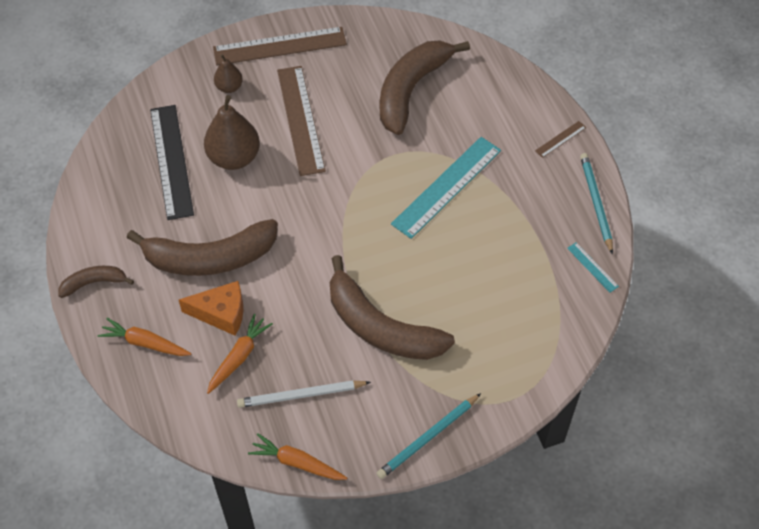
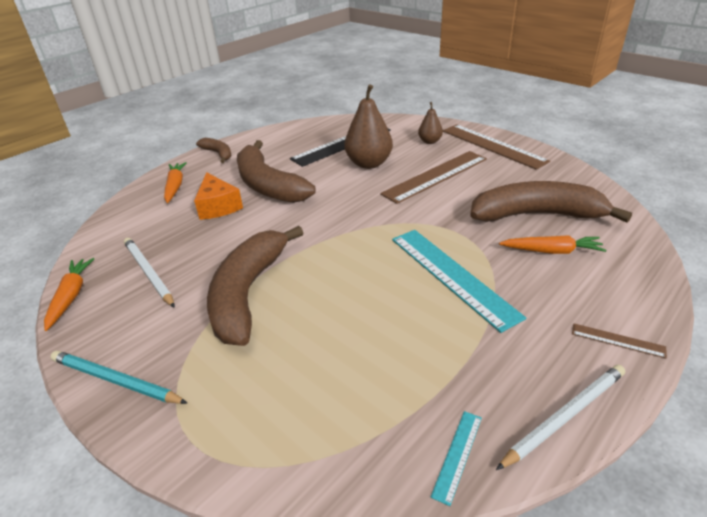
camera: 65 degrees right, 20 degrees down
(239, 357) = (179, 228): orange carrot -> orange carrot (552, 251)
(447, 187) = (452, 276): turquoise ruler -> turquoise ruler turned 45 degrees clockwise
(596, 203) = (565, 416): turquoise pencil -> white pencil

